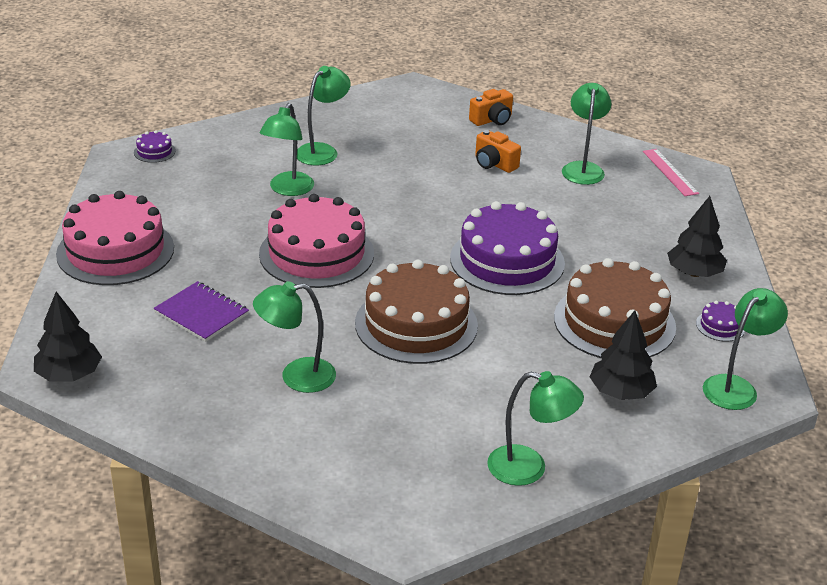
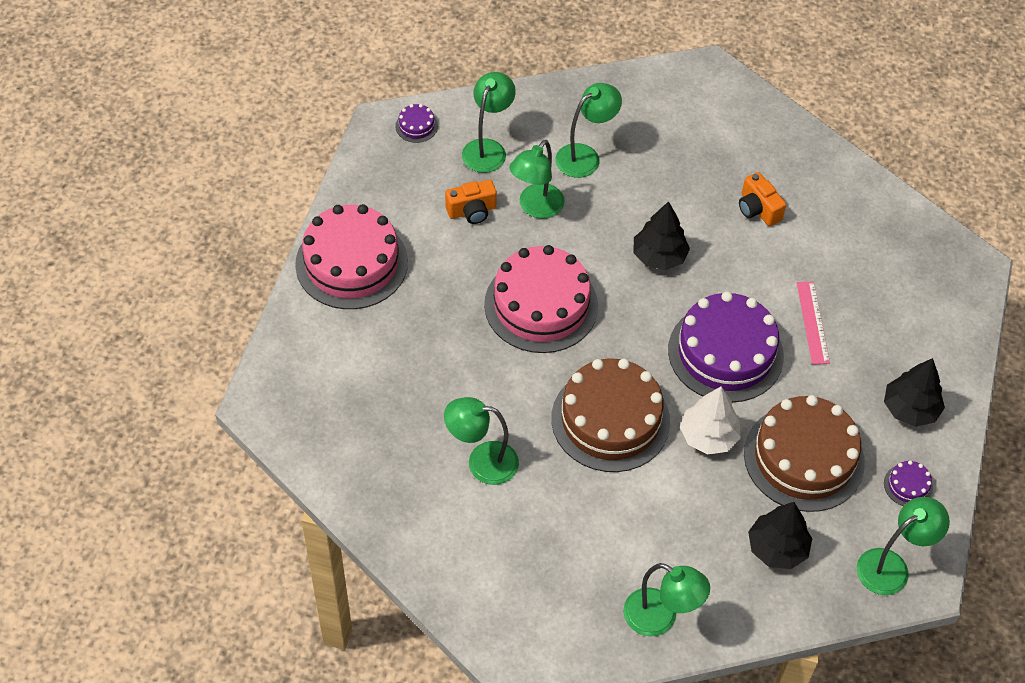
camera: 15 degrees right, 20 degrees up
(69, 375) = (282, 415): black tree -> black tree (659, 256)
(201, 313) = (414, 363): purple notebook -> none
(492, 120) = (778, 140): orange camera -> orange camera (472, 211)
(517, 321) = (708, 436): none -> white tree
(583, 168) = (850, 234): green lamp -> green lamp (487, 148)
(670, 172) = (942, 257): pink ruler -> pink ruler (812, 322)

